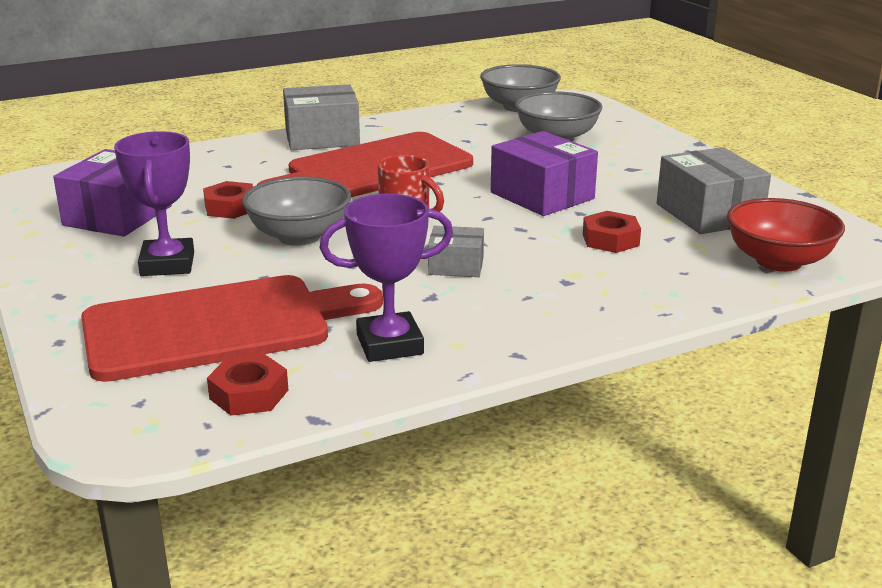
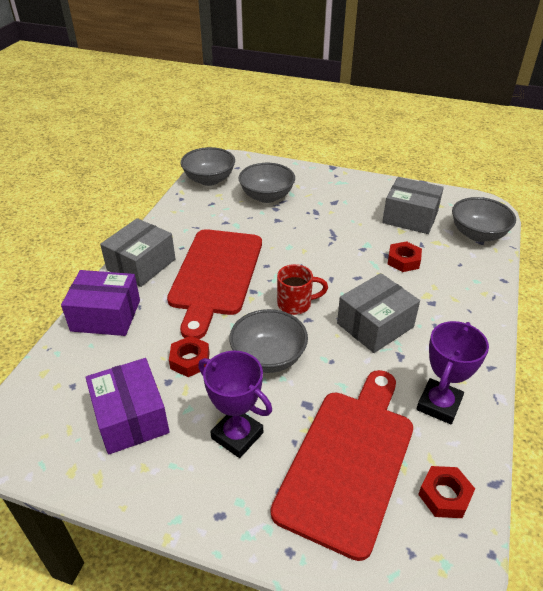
camera: 45 degrees left, 15 degrees up
(456, 266) = (375, 325): grey box -> grey box, size x1.76
(542, 195) = (329, 246): purple box -> purple box (106, 315)
(778, 261) = (477, 234): red bowl -> grey bowl

